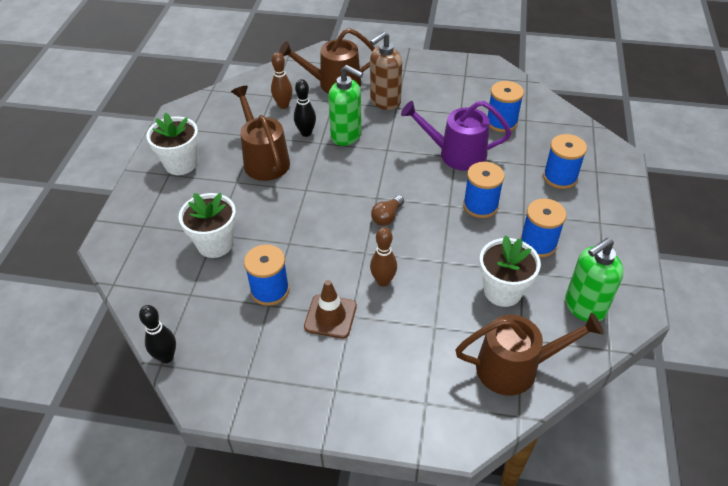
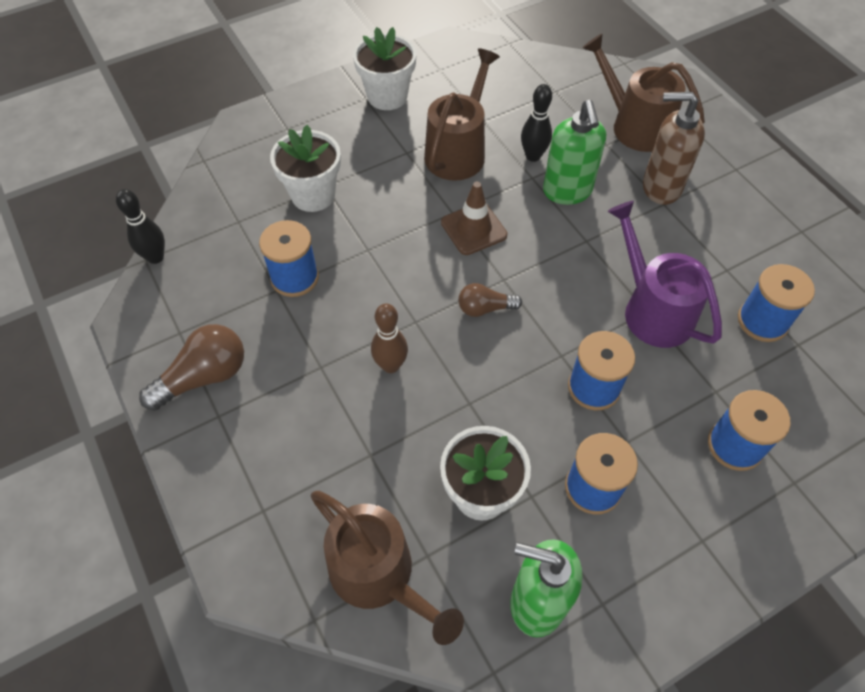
camera: 50 degrees right, 10 degrees up
(283, 105) = (552, 110): brown bowling pin -> none
(296, 381) = (204, 377): none -> brown light bulb
(330, 316) = (304, 350): brown traffic cone -> brown traffic cone (473, 229)

